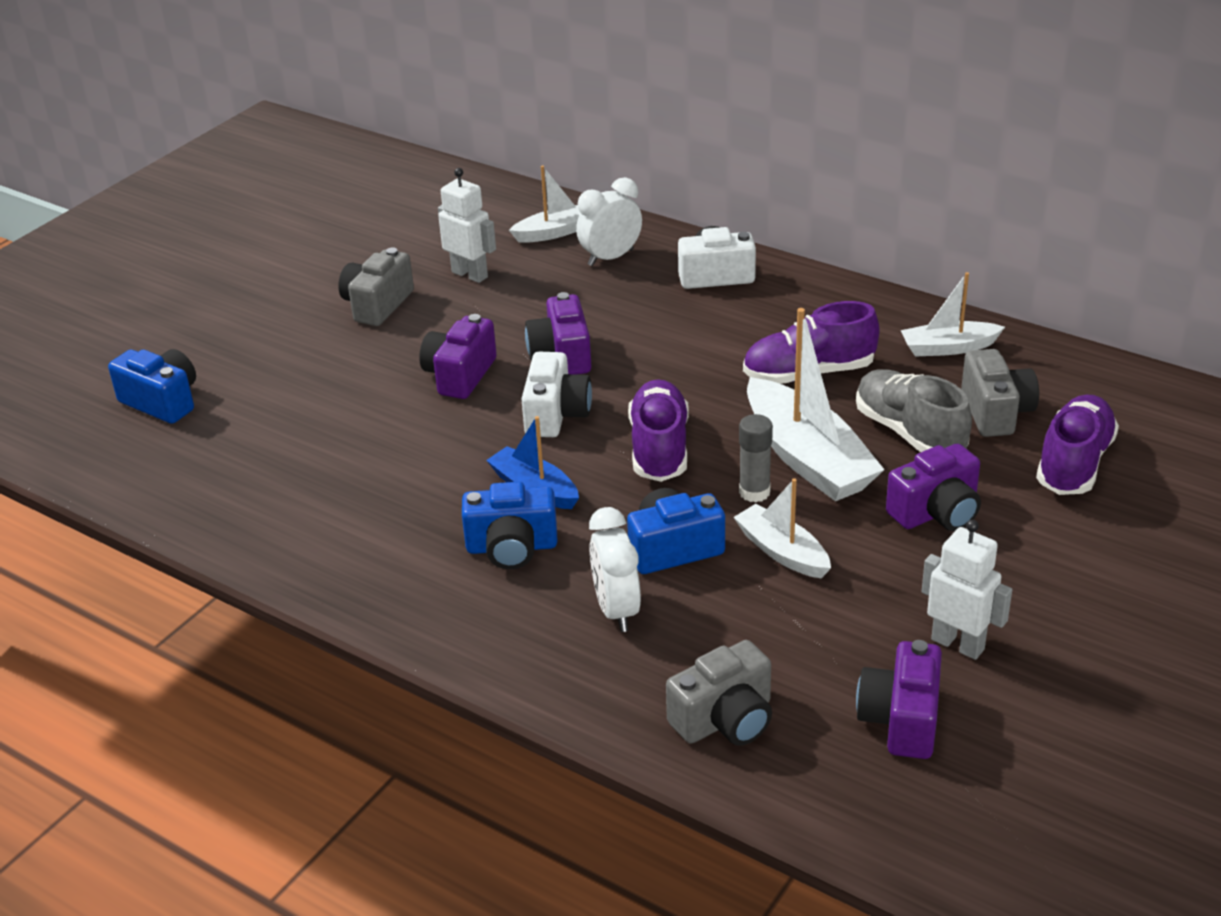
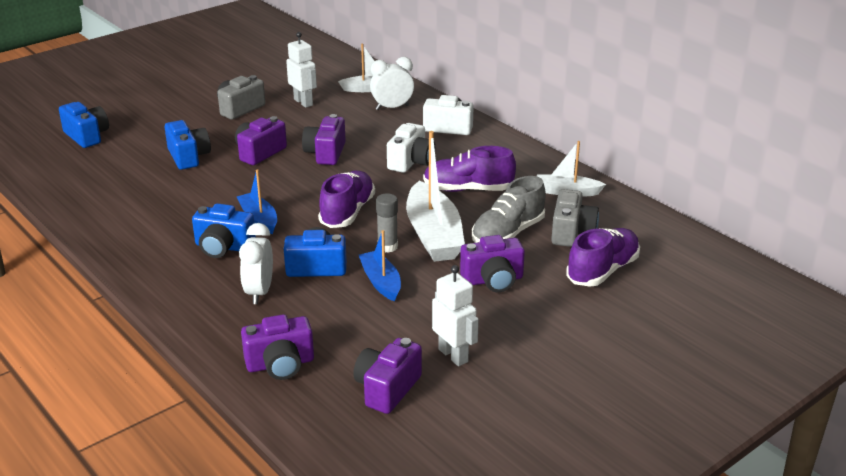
camera: 15 degrees right, 5 degrees down
(353, 405) = (188, 157): none -> blue camera
(556, 414) = (300, 183): white camera -> white camera (411, 162)
(725, 719) = (280, 364): grey camera -> purple camera
(782, 552) = (381, 282): white boat -> blue boat
(909, 433) = (508, 233): grey shoe -> grey shoe turned 120 degrees counterclockwise

